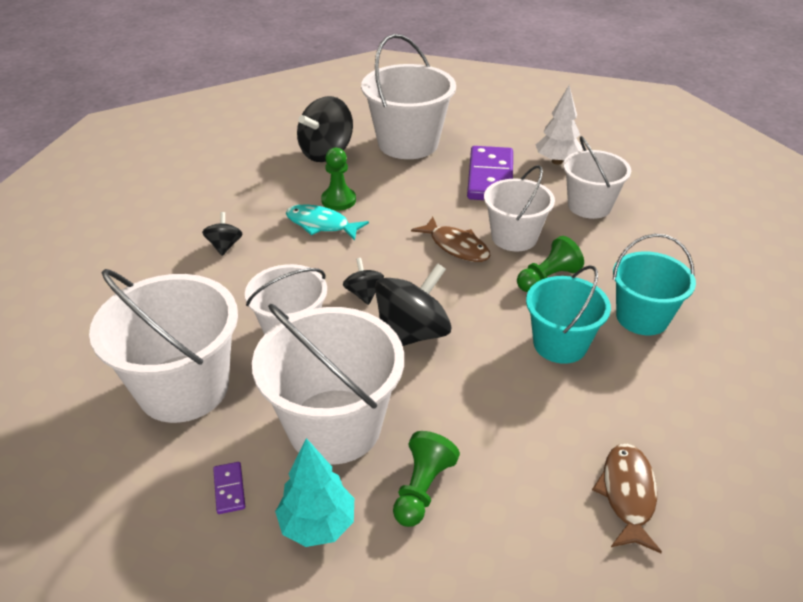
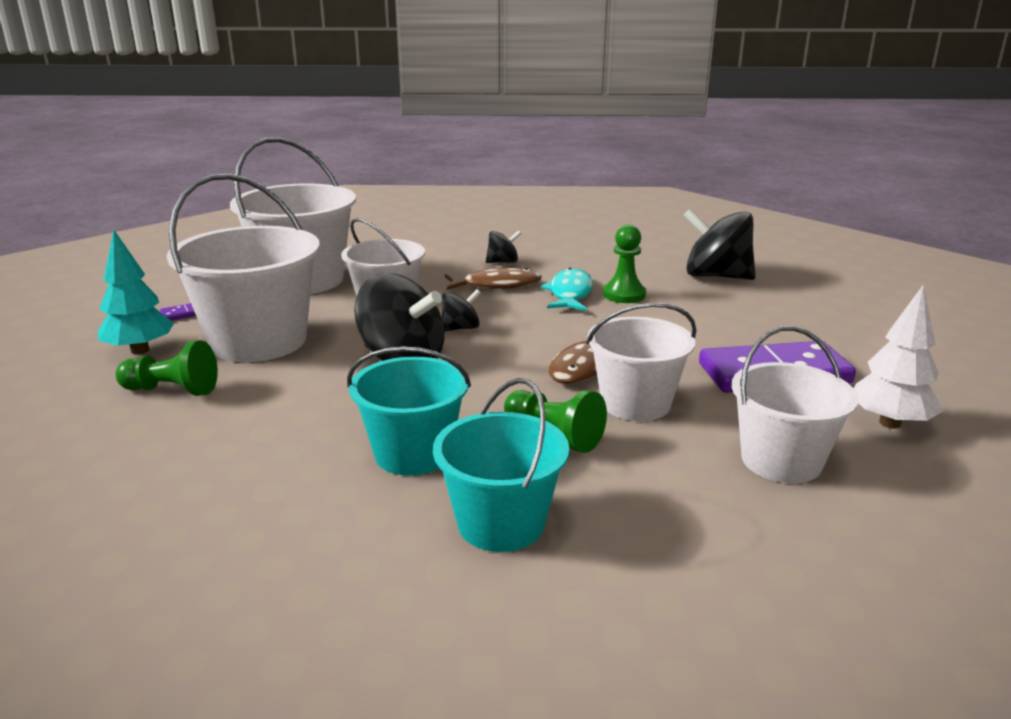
camera: 75 degrees right, 15 degrees down
(408, 143) = (794, 313): white bucket -> none
(627, 494) = (138, 518): brown fish -> brown fish (497, 285)

